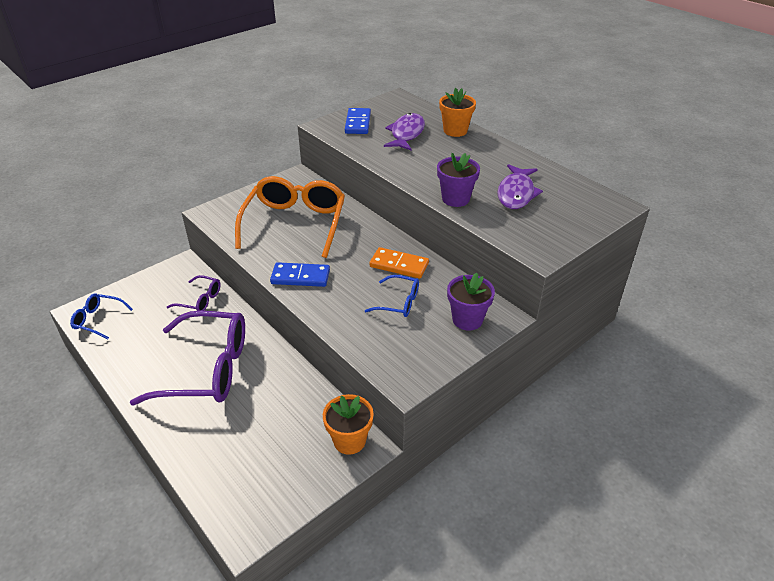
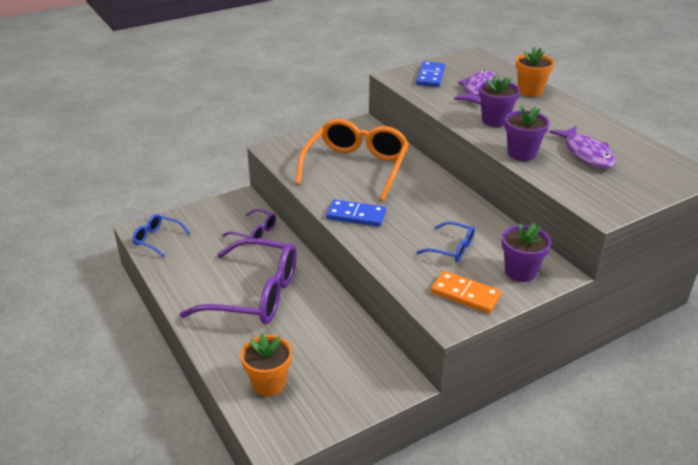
camera: 10 degrees right, 5 degrees down
(349, 440) = (387, 375): orange flower pot -> orange flower pot (269, 383)
(399, 265) = (456, 215): orange domino -> orange domino (465, 294)
(426, 165) = (495, 120): none -> purple flower pot
(516, 193) = (586, 154): purple fish -> purple fish turned 45 degrees counterclockwise

